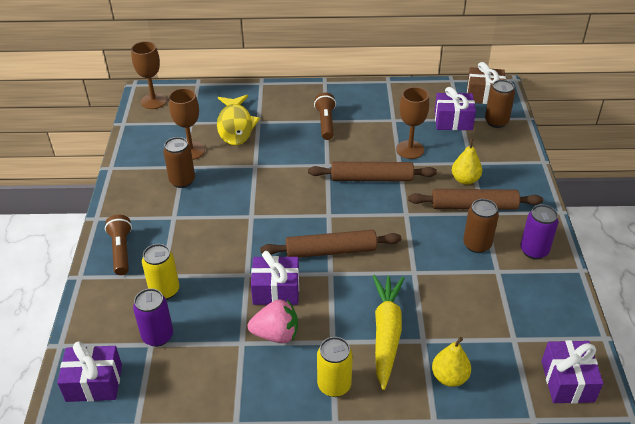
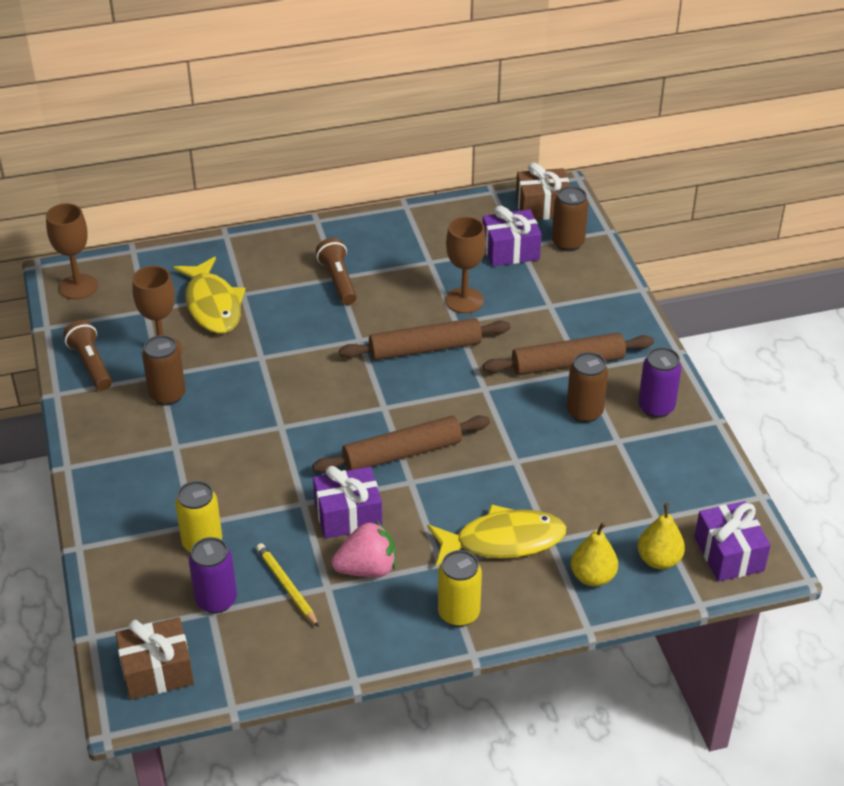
camera: 15 degrees left, 0 degrees up
(94, 383) = (157, 671): purple gift -> brown gift
(121, 251) = (122, 503): brown flashlight -> brown flashlight (91, 364)
(212, 336) = (287, 586): none -> yellow pencil
(386, 333) = (503, 541): yellow carrot -> yellow fish
(465, 180) = (547, 330): yellow pear -> yellow pear (659, 560)

